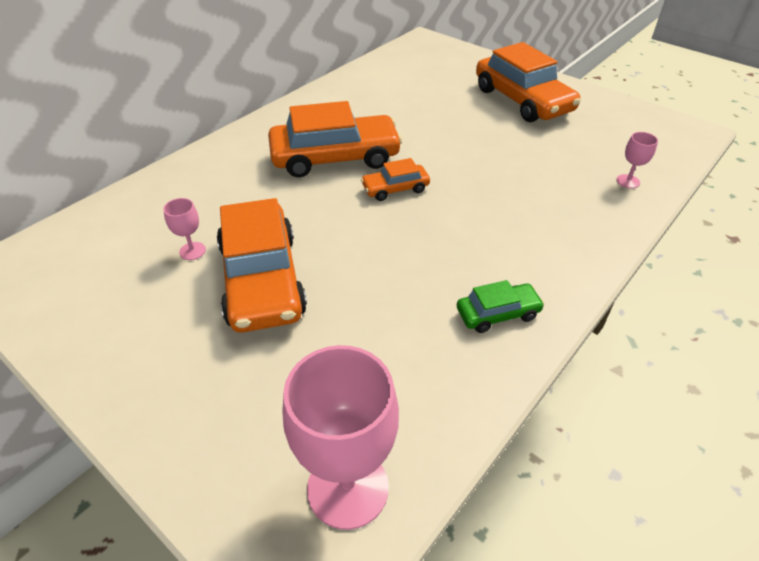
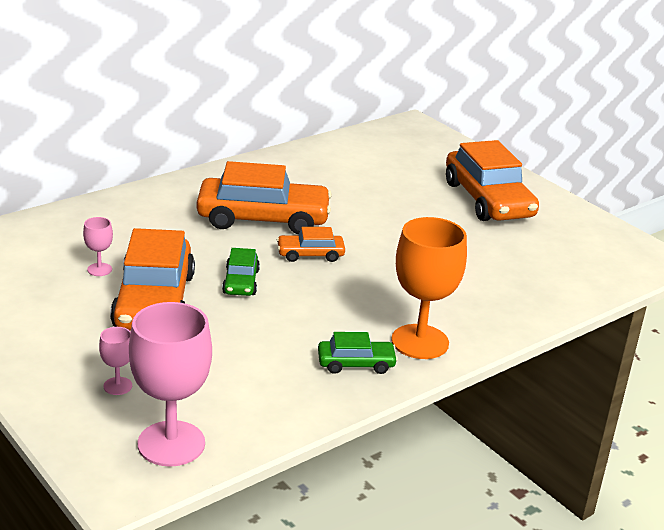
camera: 10 degrees right, 15 degrees down
(342, 235) = (241, 282): none -> green car
(545, 270) = (420, 342): none -> orange goblet
(628, 181) = (552, 289): pink goblet -> pink goblet (118, 386)

